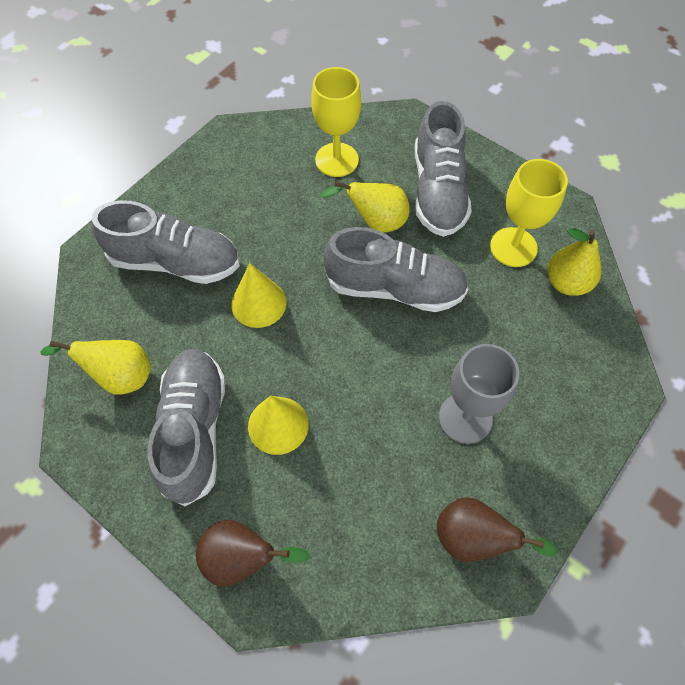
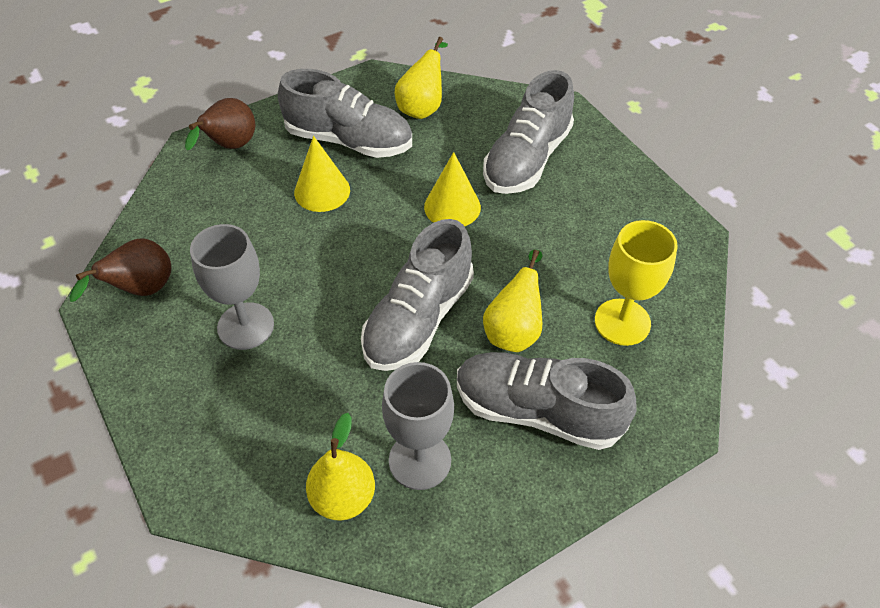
camera: 110 degrees right, 10 degrees down
(513, 247) = (420, 460): yellow goblet -> grey goblet

